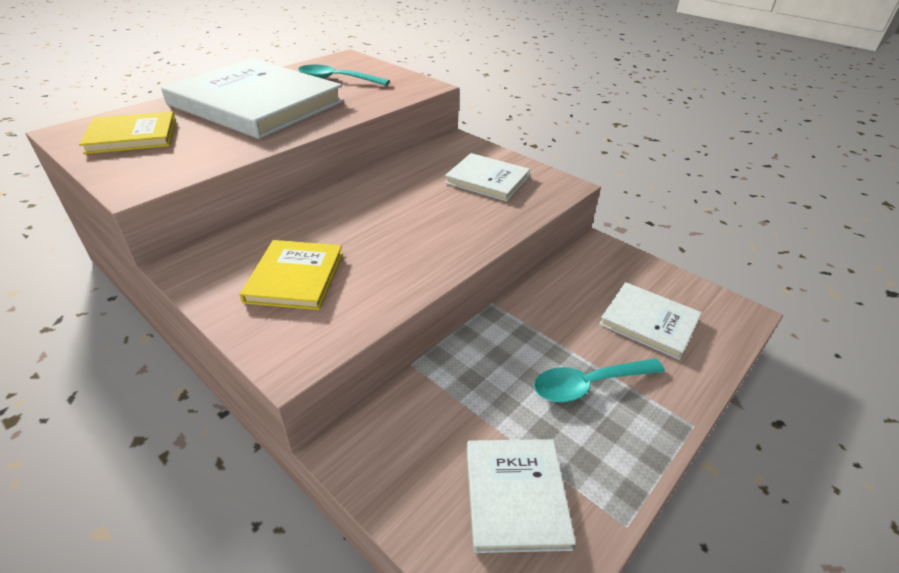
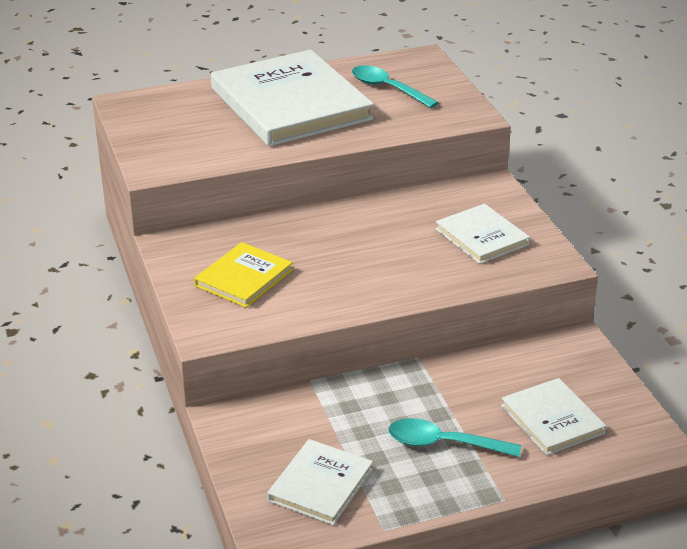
camera: 30 degrees right, 5 degrees down
(132, 136) = (169, 119): yellow book -> none

